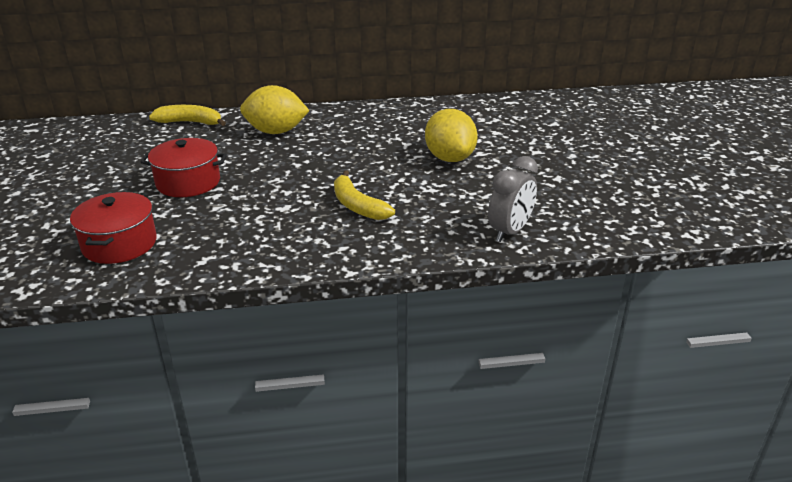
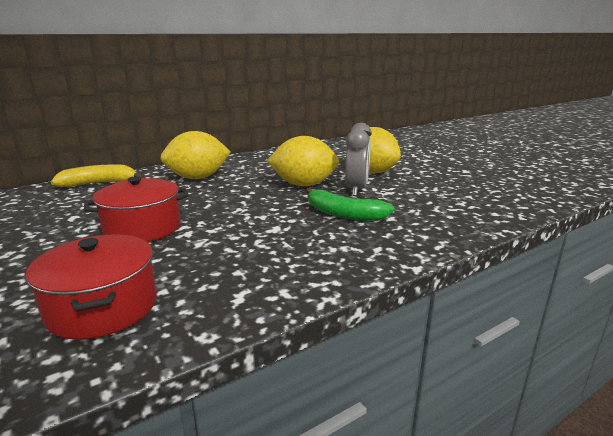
camera: 25 degrees left, 10 degrees down
(357, 206) = (343, 214): yellow banana -> green banana
(362, 161) = (303, 184): none -> yellow lemon
(510, 232) = (493, 207): grey clock -> grey clock (356, 189)

